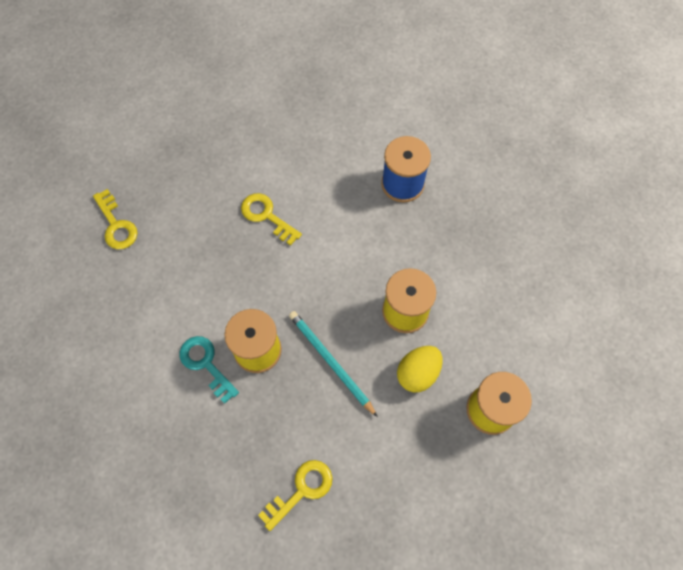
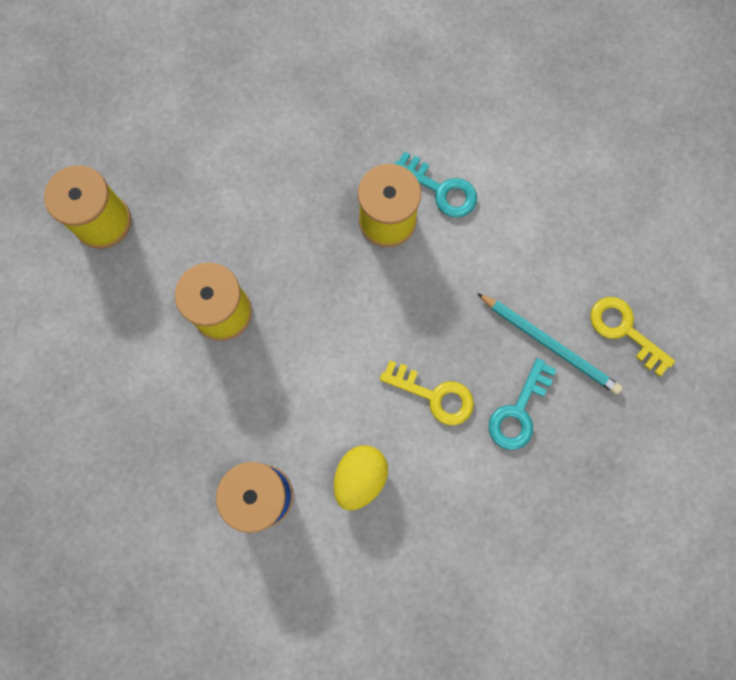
camera: 165 degrees right, 10 degrees up
(213, 192) = (519, 411): none -> turquoise key
(301, 490) = (293, 91): yellow key -> none
(330, 362) = (298, 228): turquoise pencil -> turquoise pencil (549, 344)
(417, 373) = (193, 241): yellow egg -> yellow egg (360, 477)

